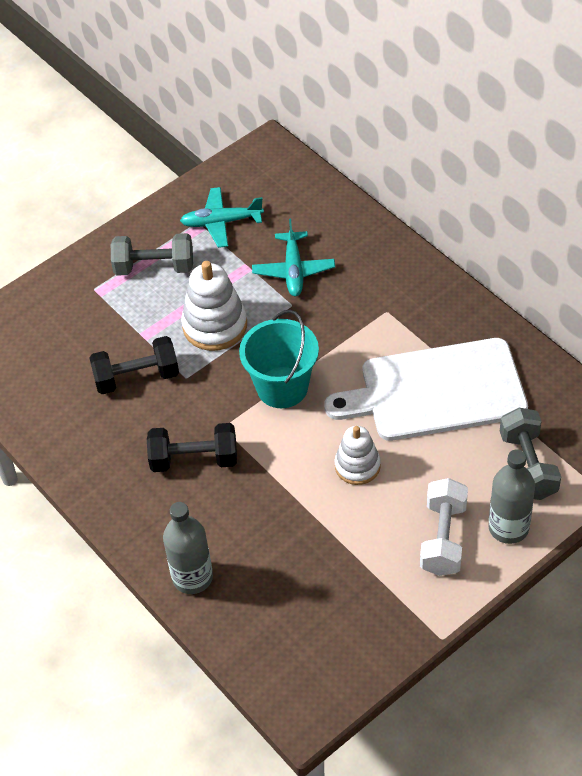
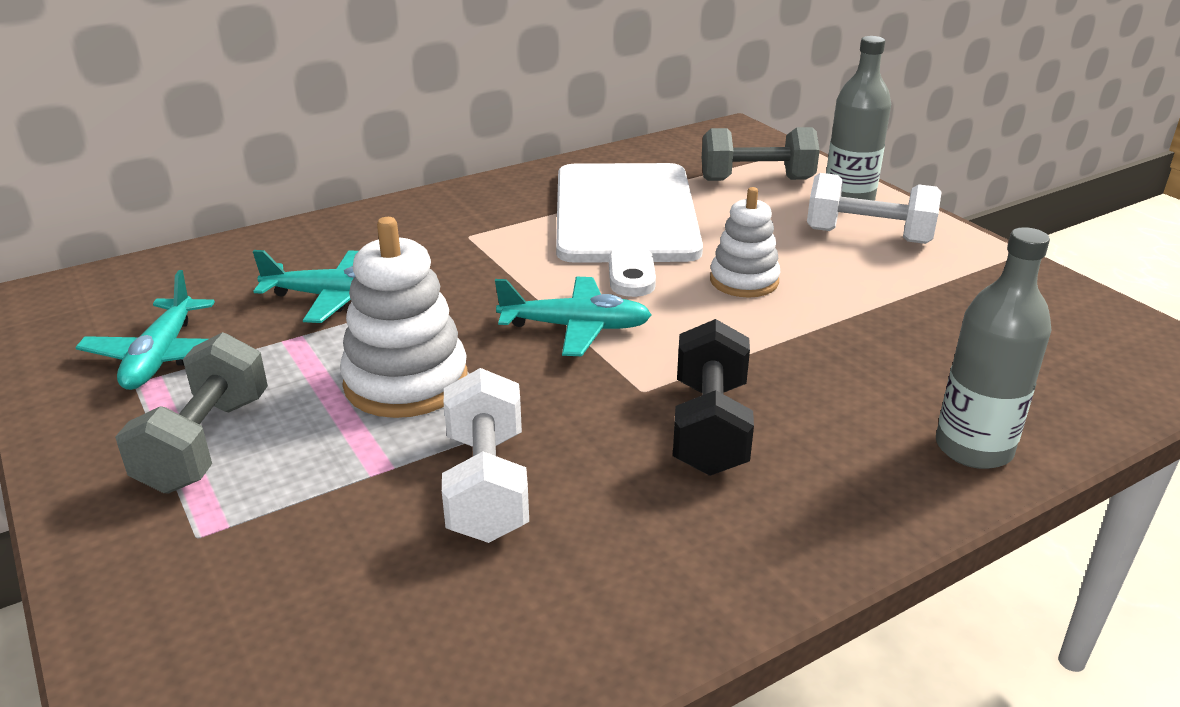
camera: 85 degrees left, 20 degrees down
(137, 377) = (486, 486): black dumbbell -> white dumbbell
(282, 387) = (576, 327): turquoise bucket -> turquoise plane

